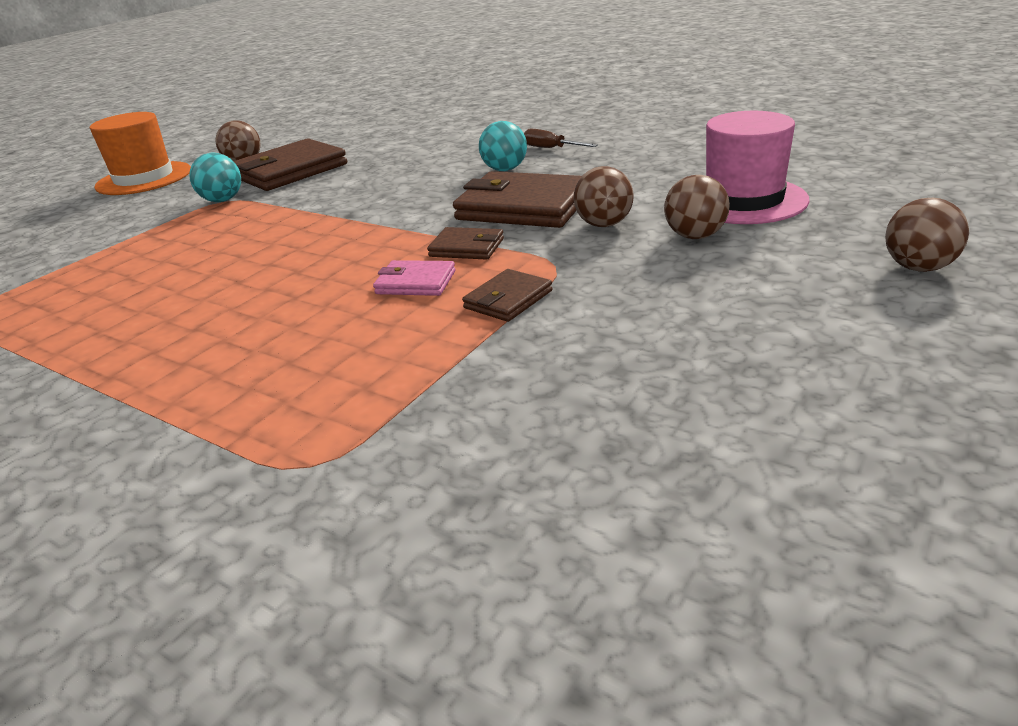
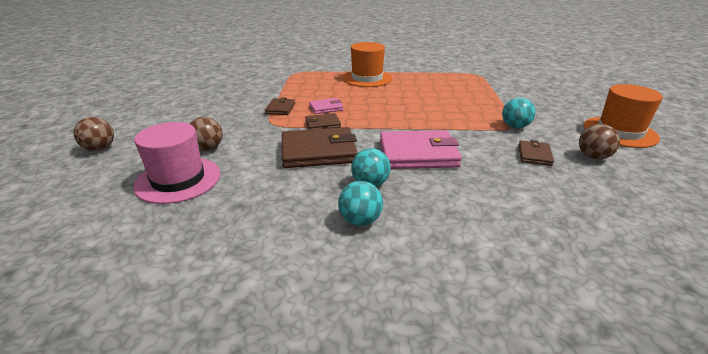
camera: 145 degrees right, 0 degrees up
(181, 364) = (367, 78): none -> orange hat
(290, 171) = (534, 155): brown wallet -> brown wallet, size x0.51
(405, 188) = (418, 154): none -> pink wallet
(551, 148) = (360, 220): brown screwdriver -> turquoise ball
(604, 224) = (261, 147): brown ball -> none

